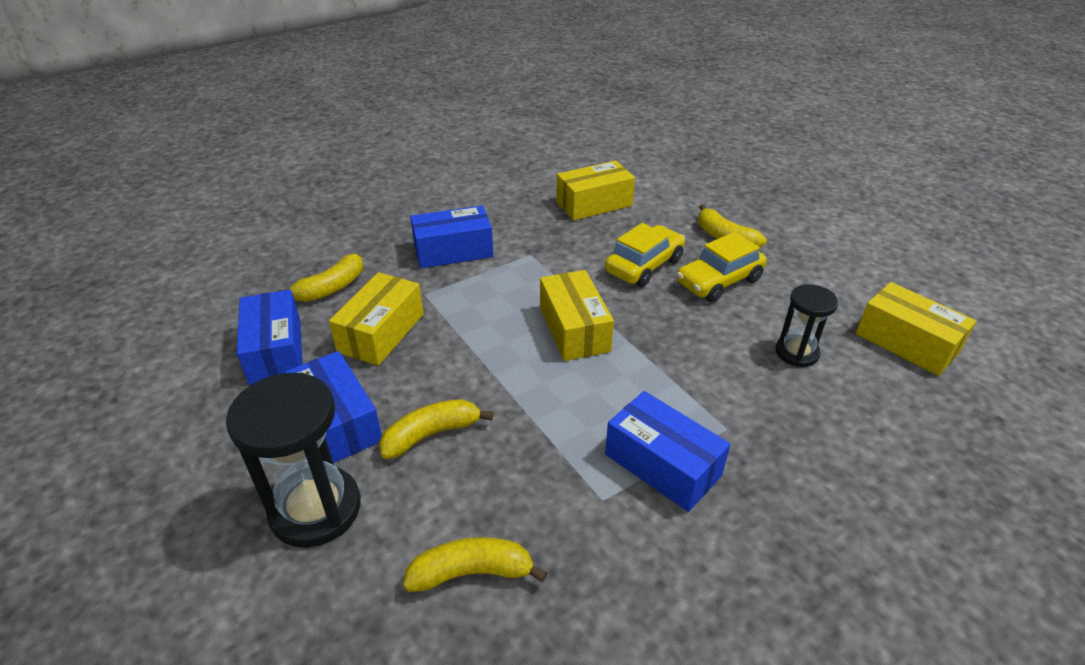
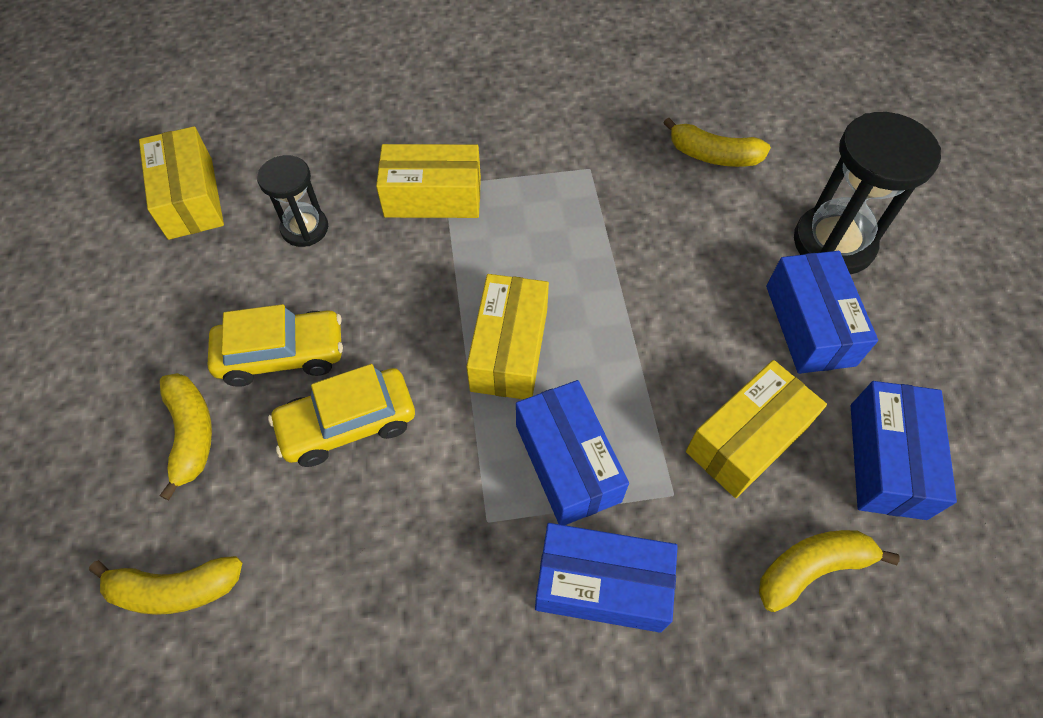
camera: 155 degrees left, 20 degrees up
(431, 434) = (716, 276): yellow banana -> yellow banana (174, 589)
(594, 204) = (305, 621): yellow box -> yellow box (433, 197)
(662, 465) = (524, 176): blue box -> blue box (567, 462)

